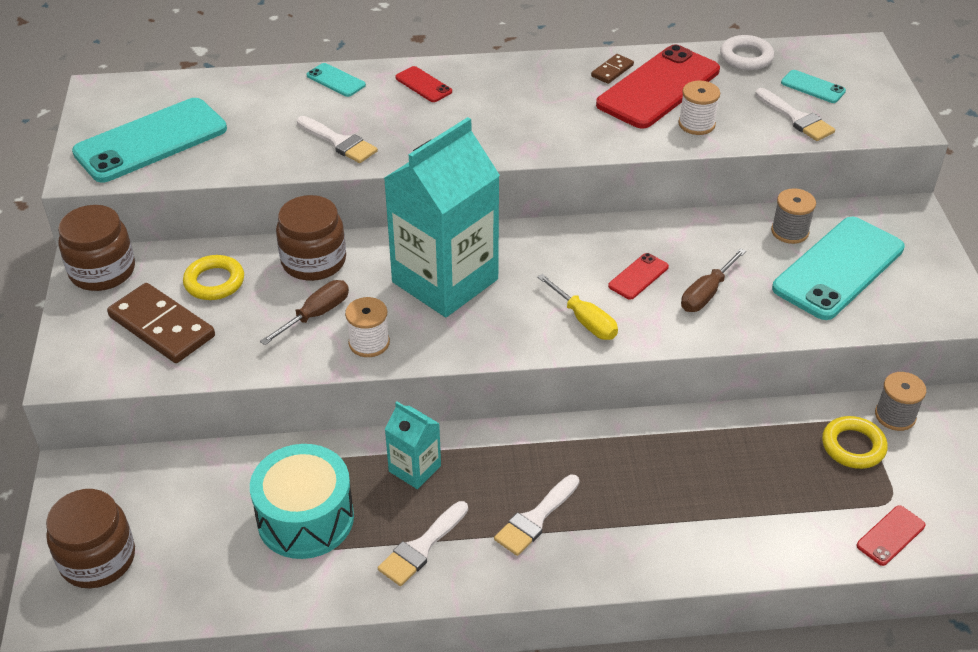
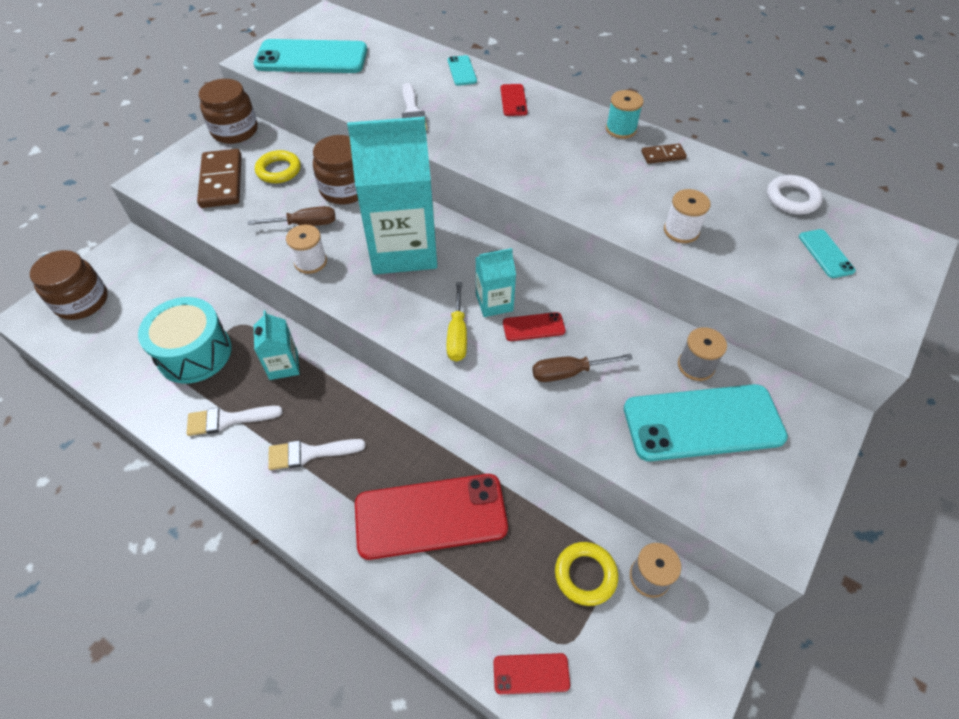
camera: 40 degrees right, 10 degrees up
(551, 65) = (621, 129): none -> turquoise spool
(583, 277) = (494, 303): none -> turquoise carton
(658, 88) = (684, 186): red phone -> red phone (430, 516)
(796, 118) = (777, 271): white brush -> none

